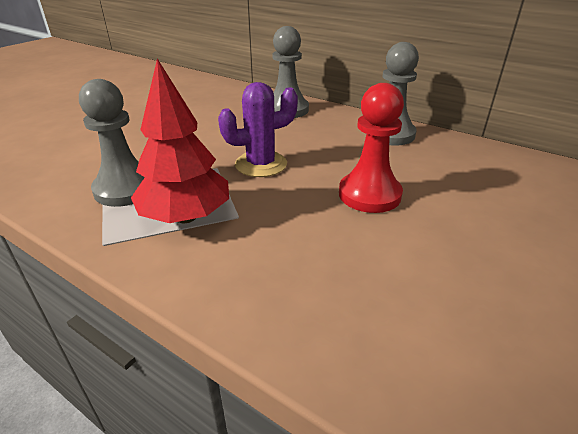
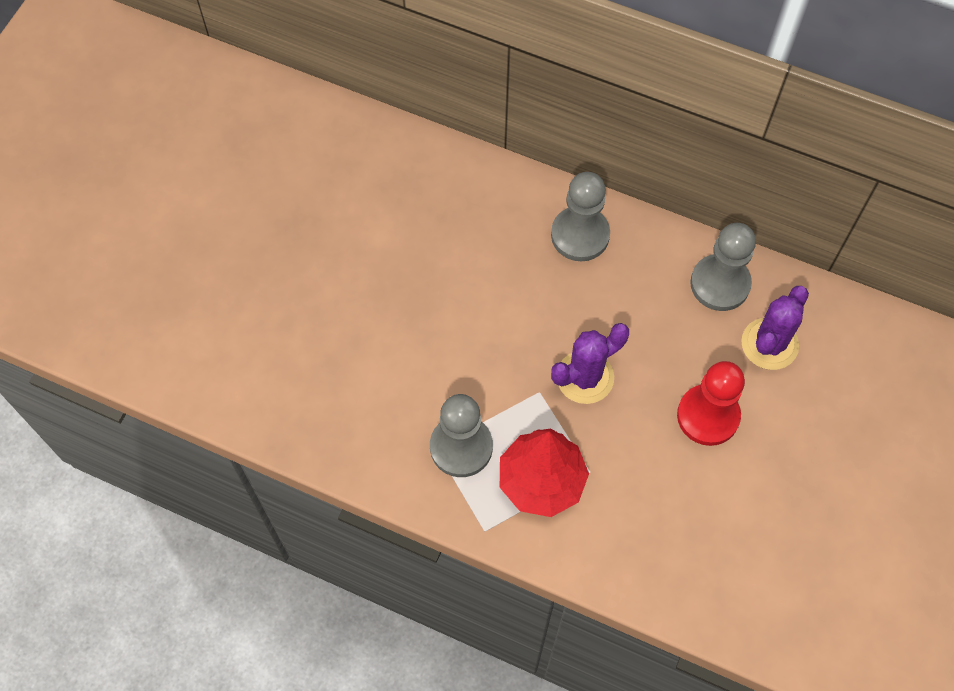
camera: 10 degrees left, 30 degrees up
(432, 163) = (769, 344): none -> purple cactus

